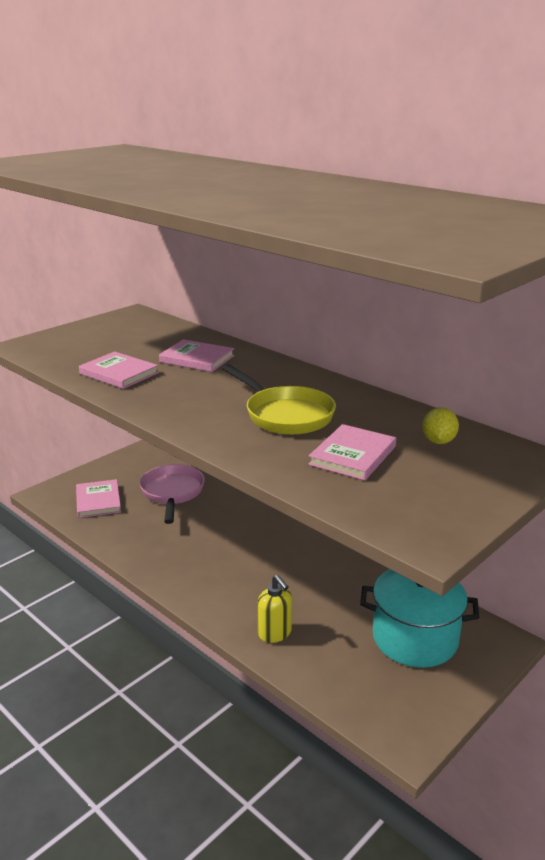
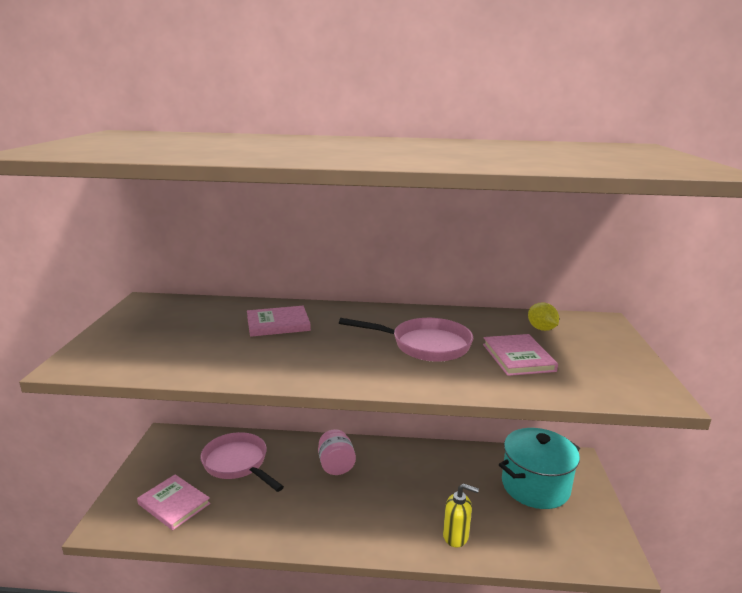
camera: 40 degrees left, 5 degrees down
(119, 373) = (230, 358): pink book -> none
(246, 529) = (336, 465): none -> pink jar
(285, 415) = (425, 345): yellow pan -> pink pan

